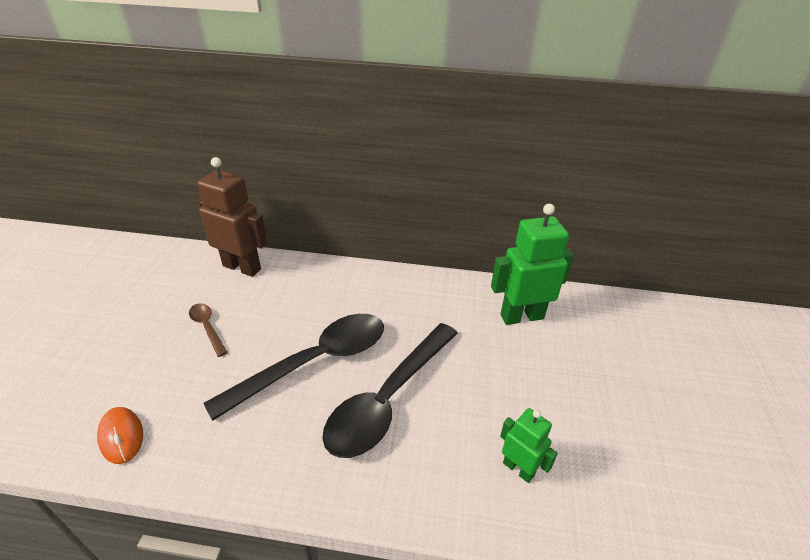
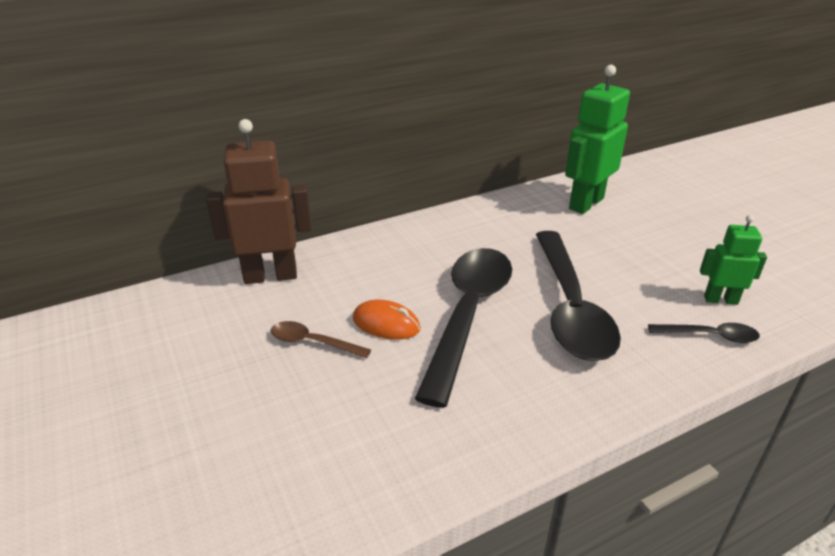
camera: 35 degrees left, 5 degrees down
(121, 436) = (363, 479): orange mouse -> orange mouse (386, 324)
(463, 493) = (710, 336): none -> black spoon

